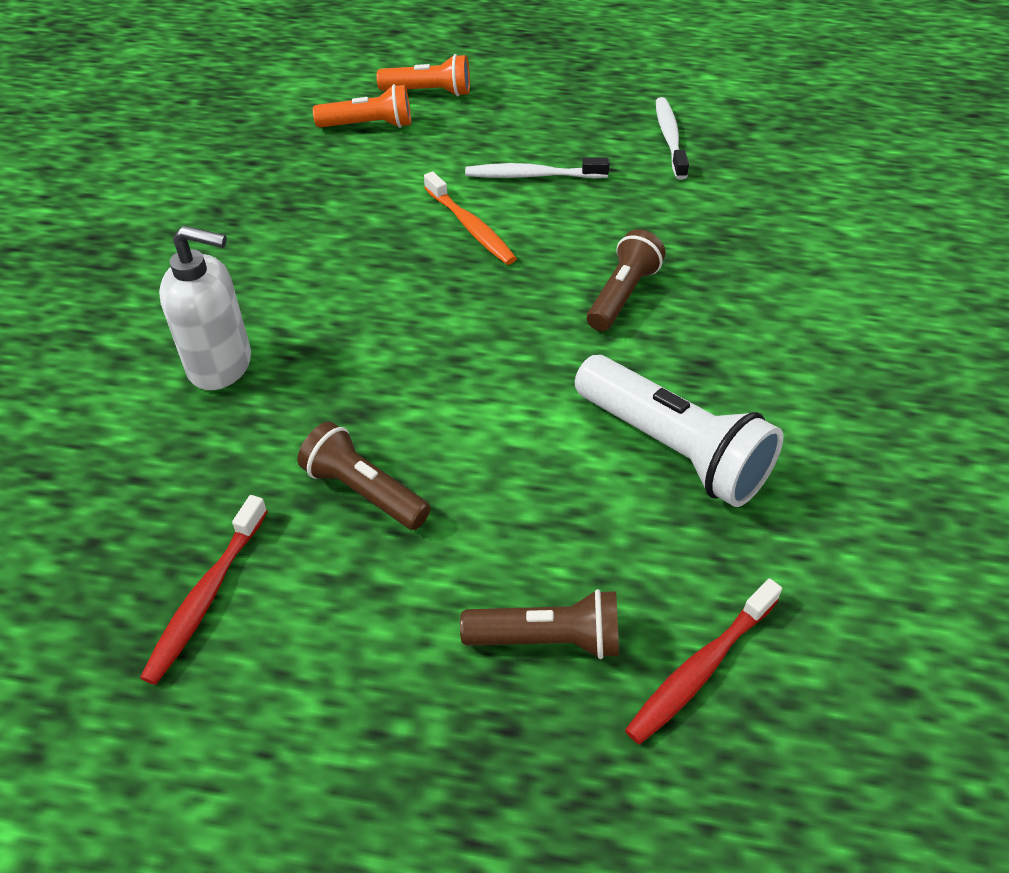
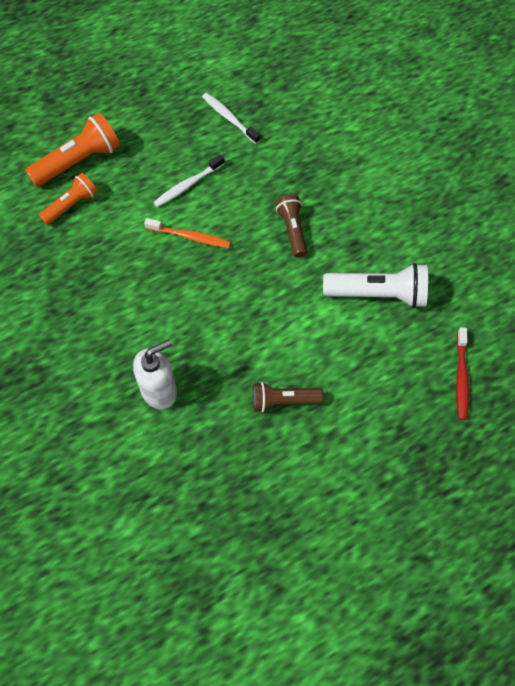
camera: 40 degrees left, 15 degrees up
(206, 596) = (272, 488): red toothbrush -> none
(429, 92) = (79, 161): orange flashlight -> orange flashlight, size x1.58
(548, 639) = (405, 406): brown flashlight -> none

